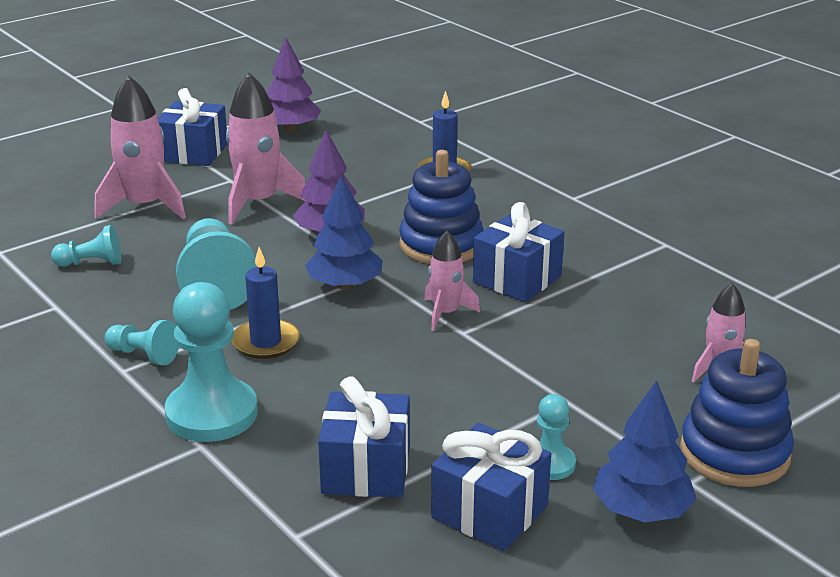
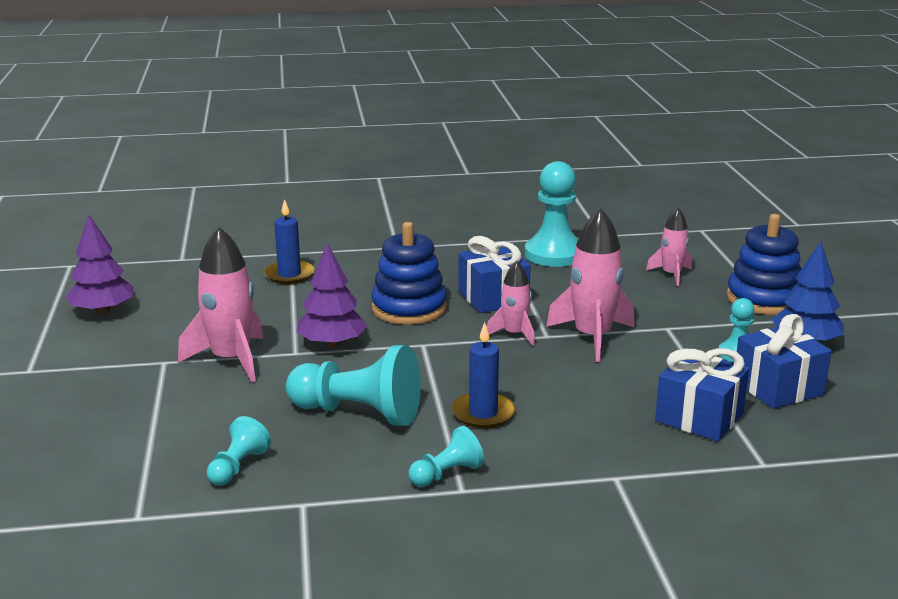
camera: 60 degrees left, 5 degrees down
(144, 206) = (155, 415): pink rocket -> pink rocket (592, 337)
(193, 152) = (75, 366): blue gift -> none
(212, 414) = (572, 462): turquoise pawn -> turquoise pawn (554, 254)
(345, 285) = (427, 359): blue tree -> none

